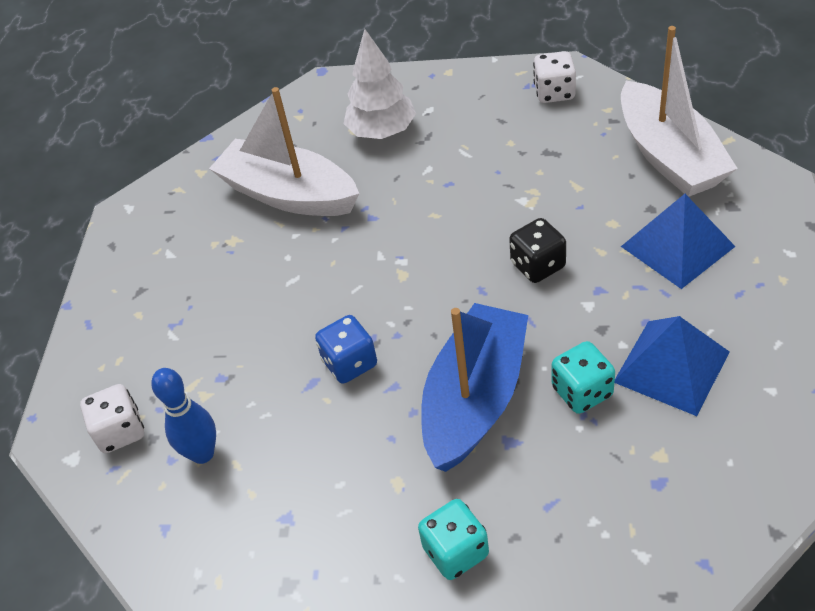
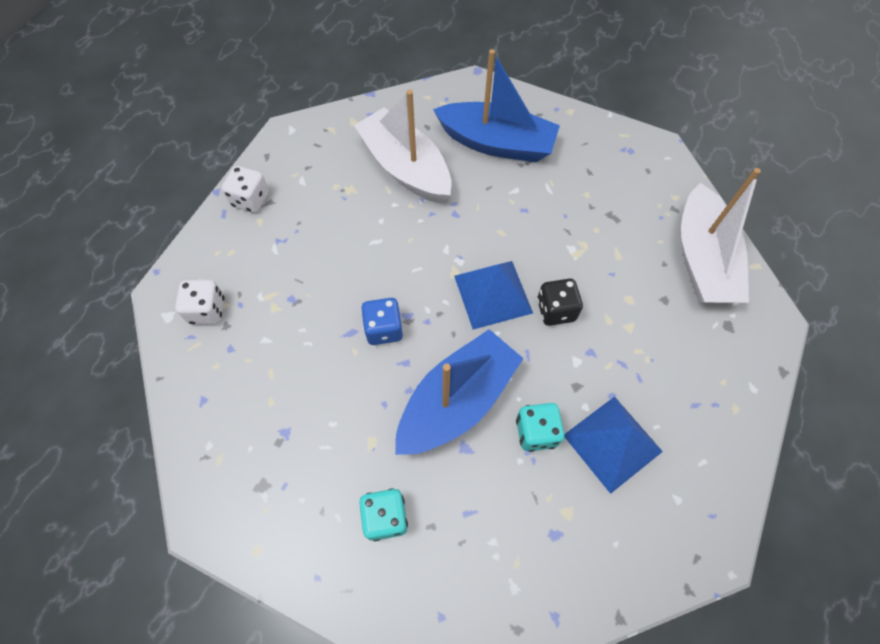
camera: 15 degrees right, 15 degrees up
(202, 453) = (252, 354): blue bowling pin -> none
(382, 132) = (496, 143): white tree -> blue boat
(554, 92) = (641, 164): white dice -> white dice (250, 199)
(677, 246) = (669, 342): blue pyramid -> blue pyramid (493, 294)

